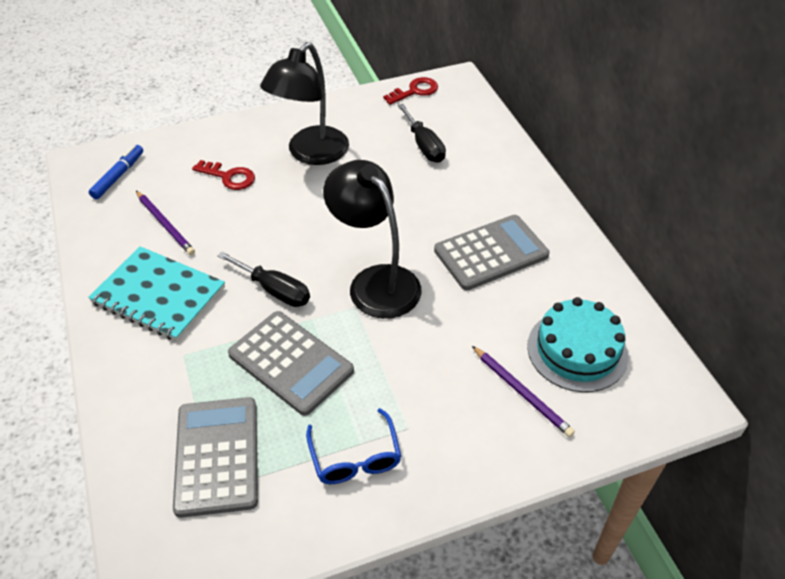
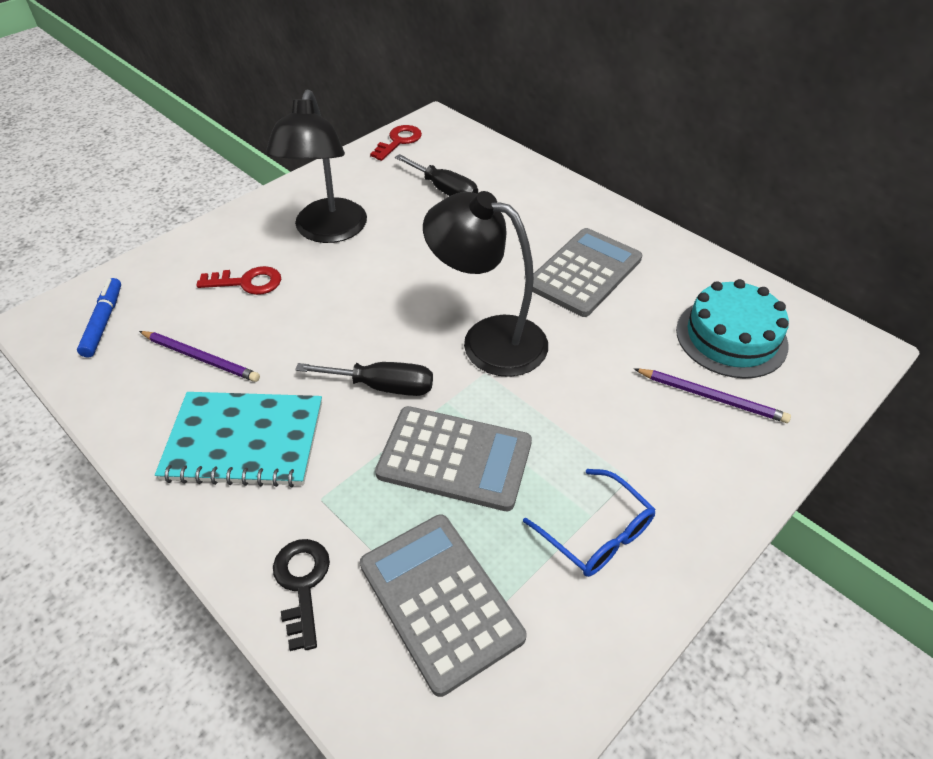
camera: 25 degrees left, 0 degrees up
(137, 407) = (302, 584): none -> black key

